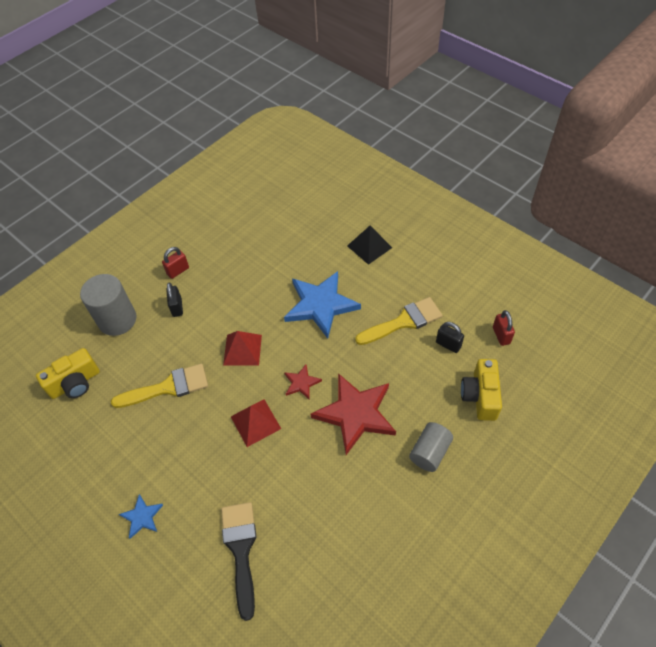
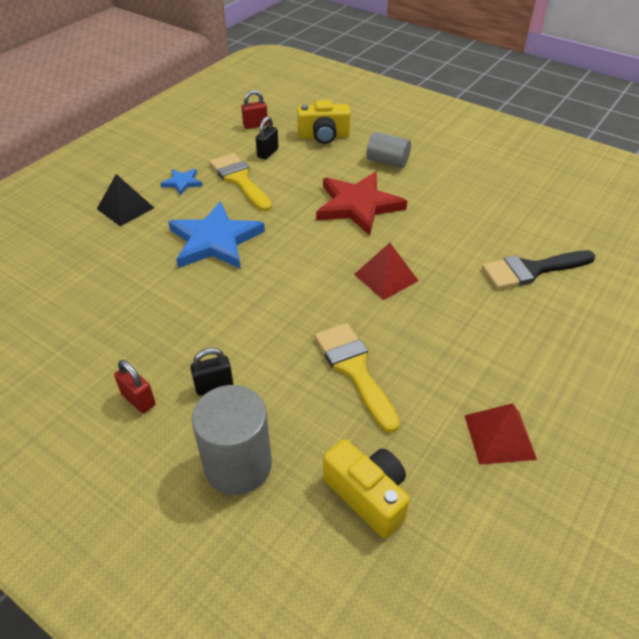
camera: 100 degrees left, 10 degrees down
(142, 517) = (536, 359): blue star -> blue star (182, 183)
(242, 349) = (285, 302): red pyramid -> red pyramid (499, 437)
(301, 383) = (327, 246): red star -> none

